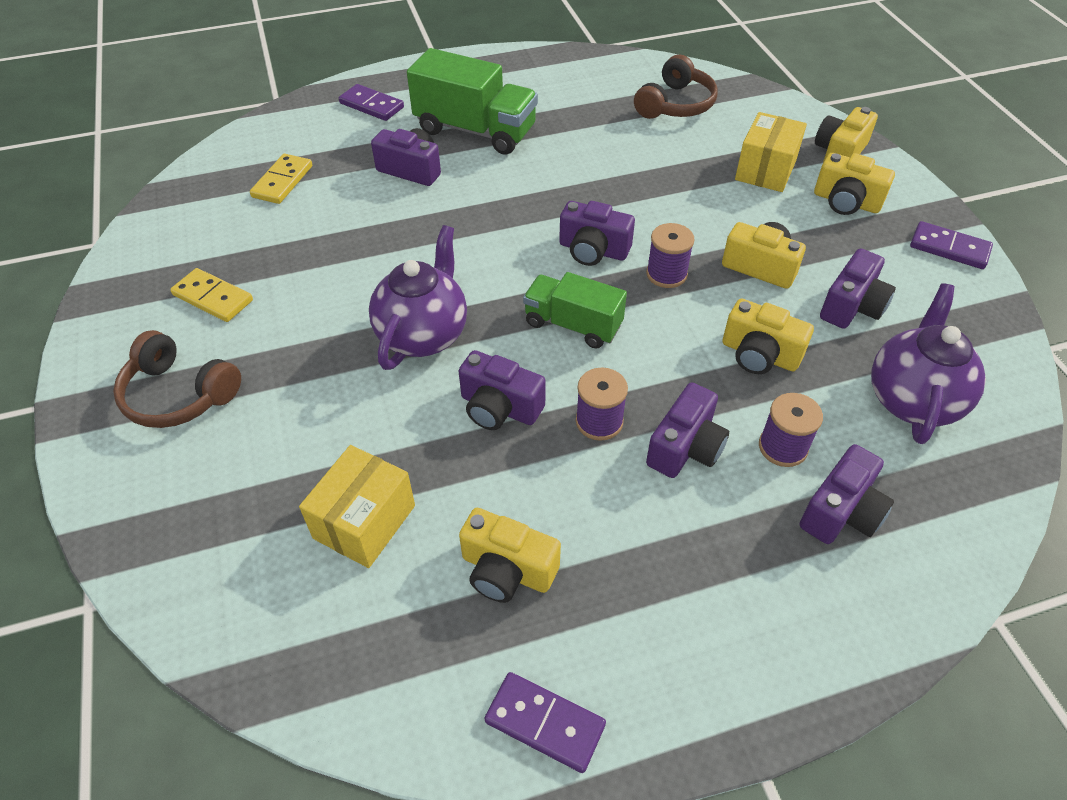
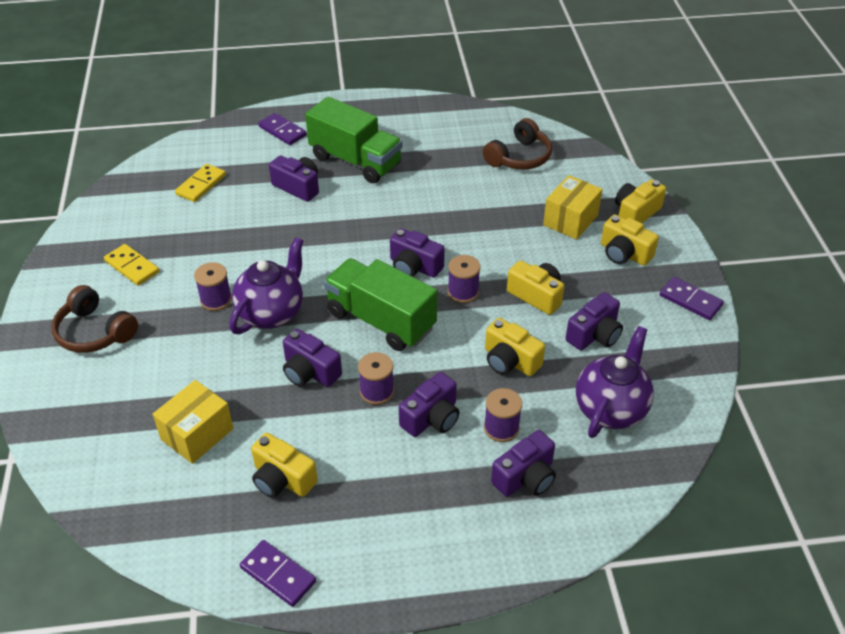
camera: 10 degrees right, 5 degrees down
(341, 327) = (216, 300): none -> purple spool
(573, 325) = (381, 320): green truck -> green truck, size x1.56

